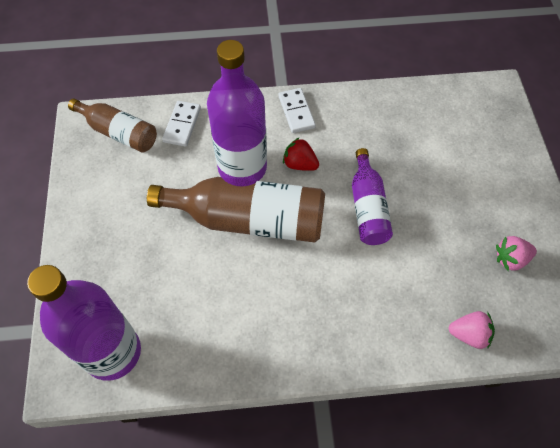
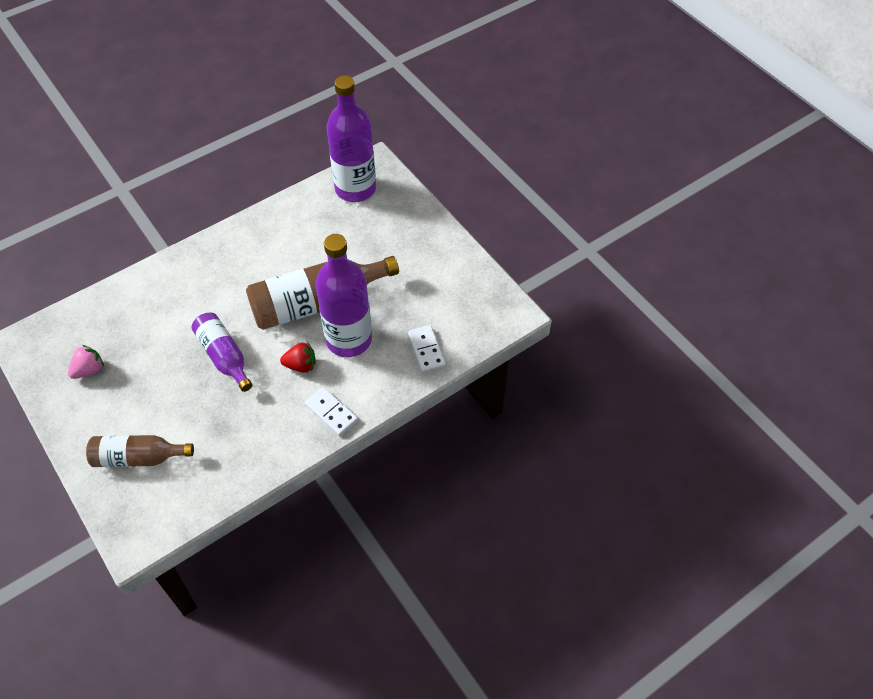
camera: 150 degrees right, 5 degrees down
(119, 133) = (474, 318): brown bottle -> brown bottle (138, 457)
(469, 334) = (112, 302): pink strawberry -> none

